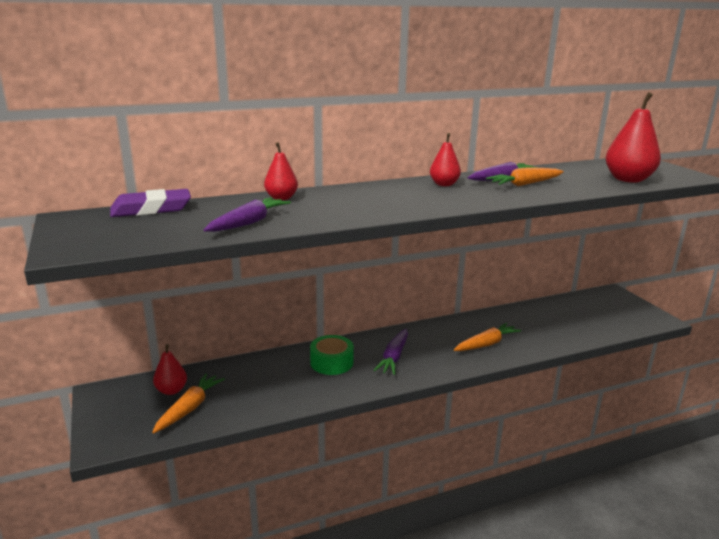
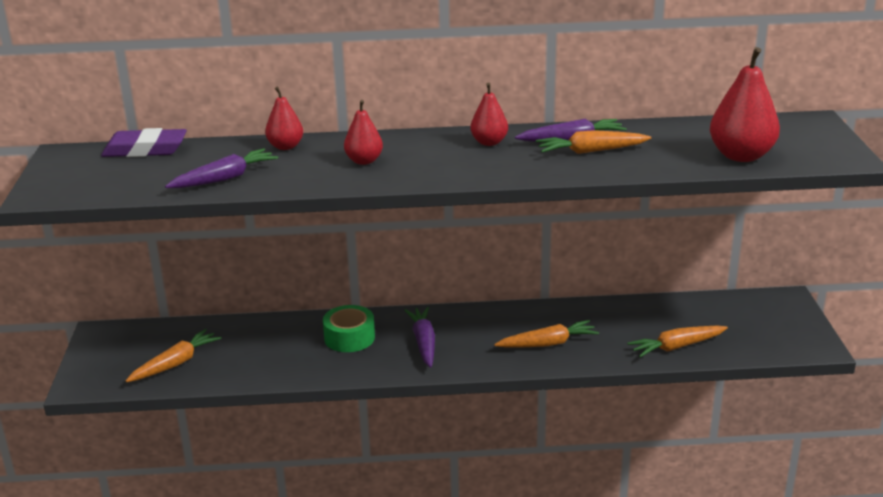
camera: 20 degrees right, 5 degrees up
(171, 390) = (167, 342): red pear -> red pear (364, 161)
(394, 357) = (424, 342): purple carrot -> purple carrot turned 135 degrees clockwise
(575, 333) = (676, 347): none -> orange carrot

